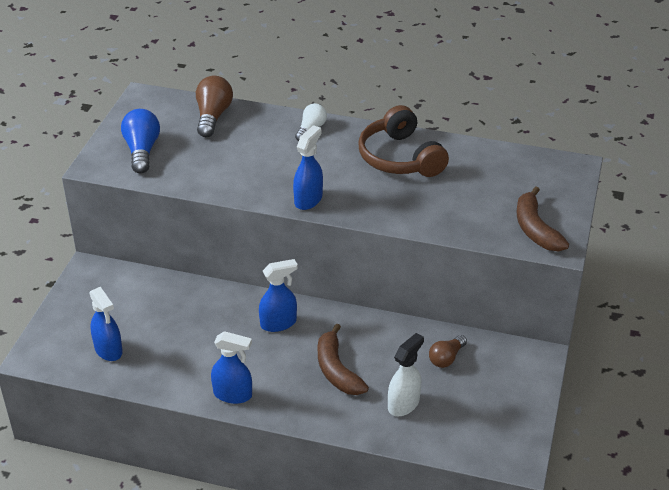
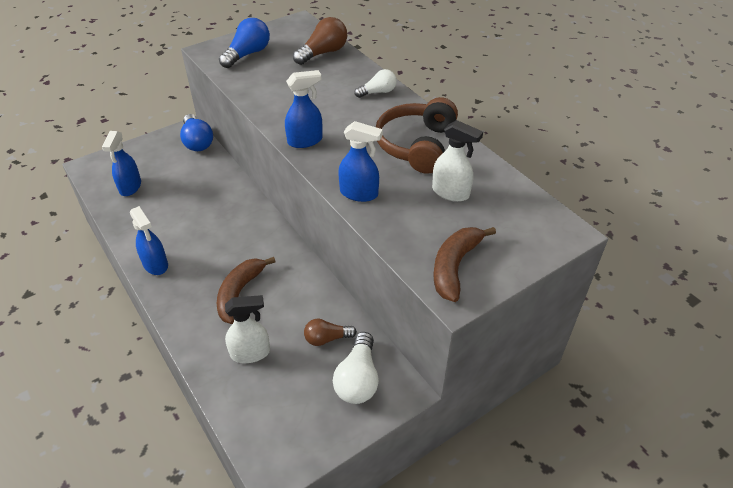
camera: 40 degrees right, 5 degrees up
(116, 274) = (197, 142): none -> blue light bulb
(278, 323) = (247, 233): blue spray bottle -> blue spray bottle (359, 193)
(470, 180) = (451, 193): none -> white spray bottle
(501, 369) = (358, 379): none -> white light bulb

